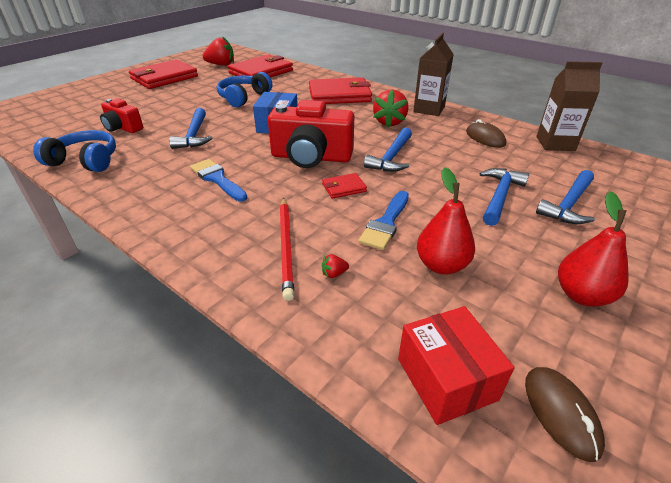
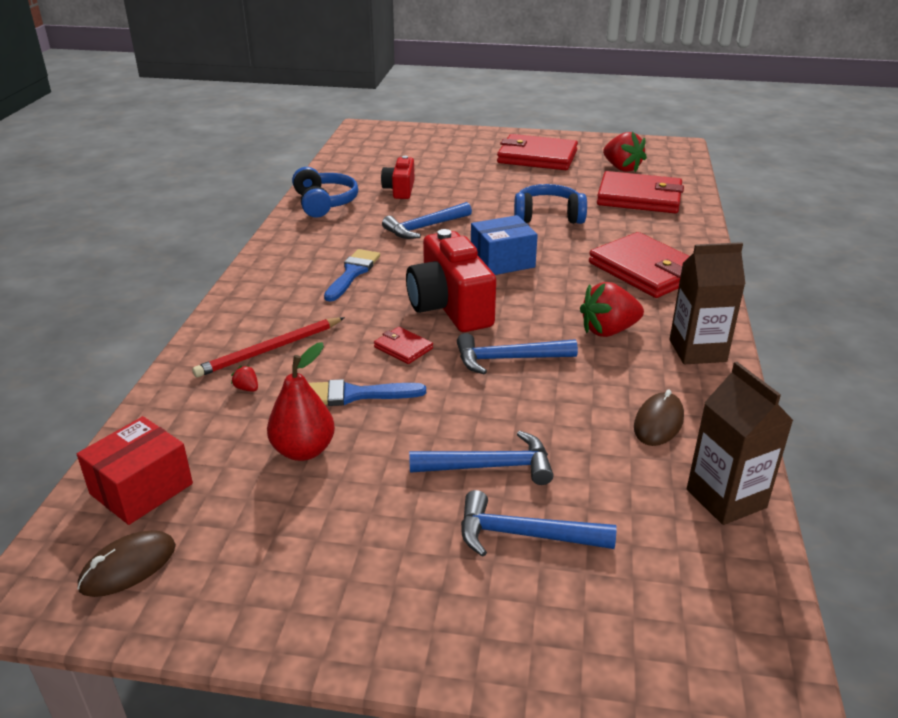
camera: 60 degrees right, 5 degrees down
(581, 295) = (315, 566): red pear -> none

